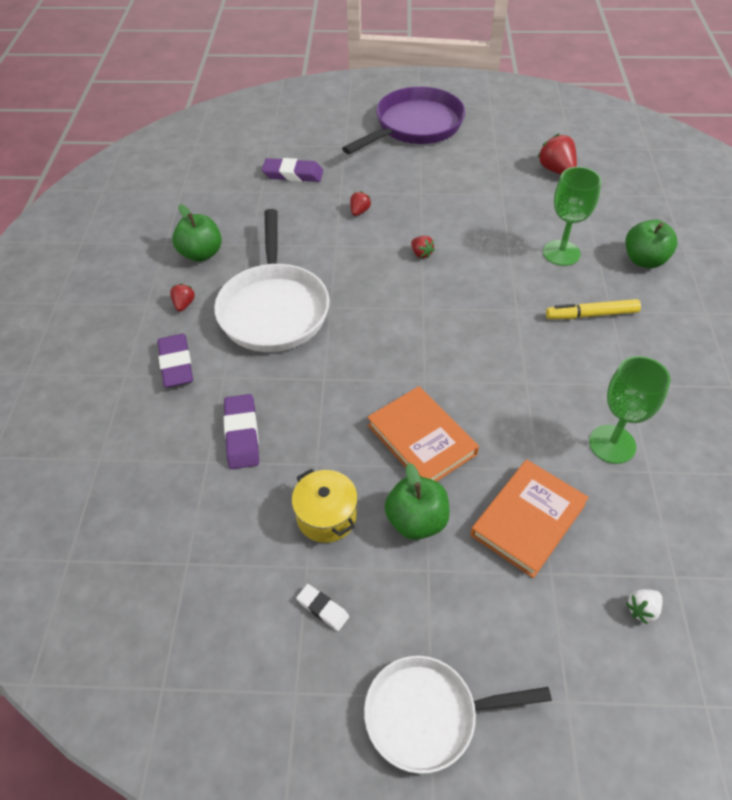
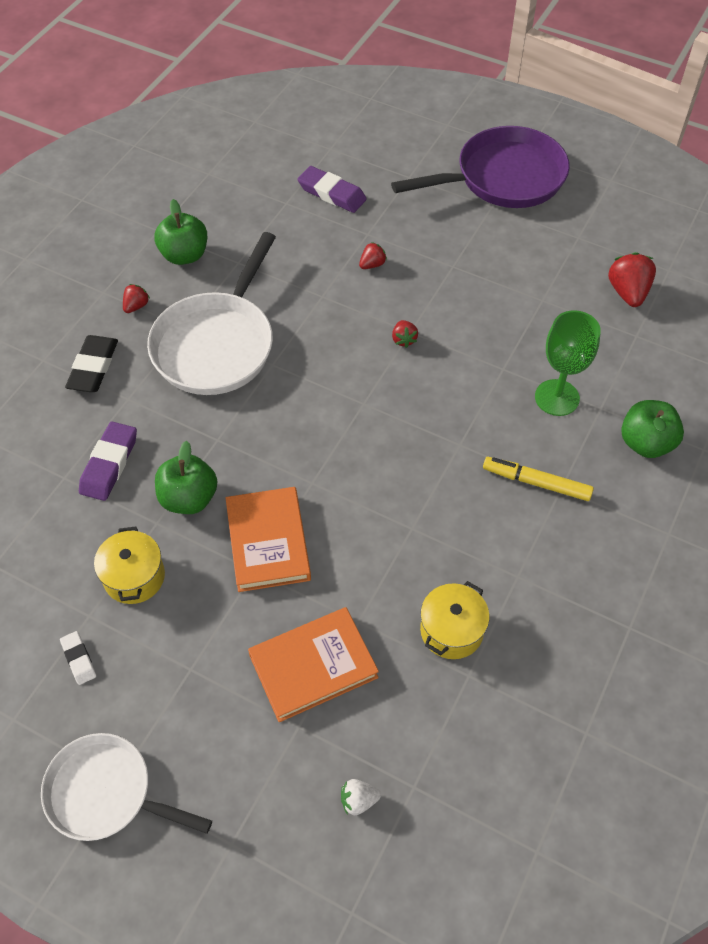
camera: 25 degrees right, 5 degrees up
(176, 364) = (93, 367): purple eraser -> black eraser
(416, 521) = (210, 618): green apple -> green apple (189, 498)
(612, 444) = (451, 630): green goblet -> yellow pot

